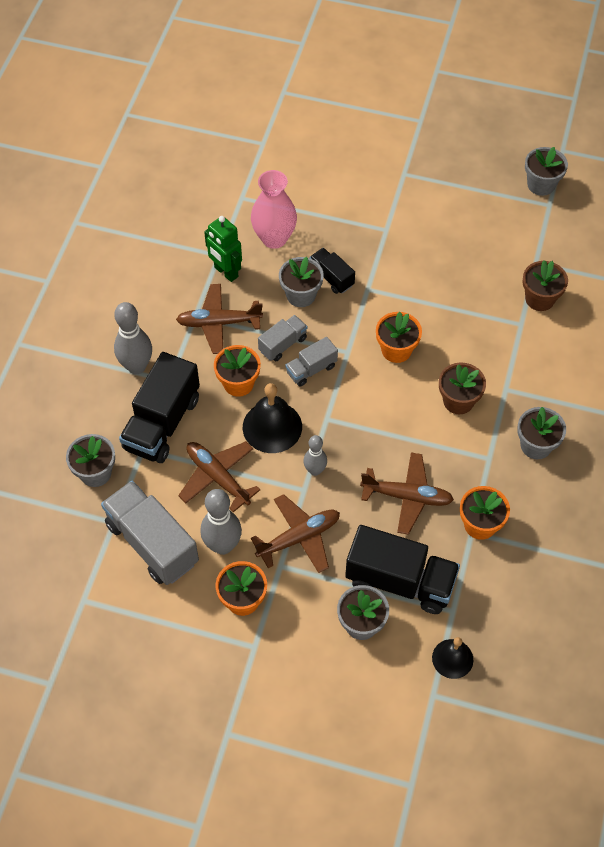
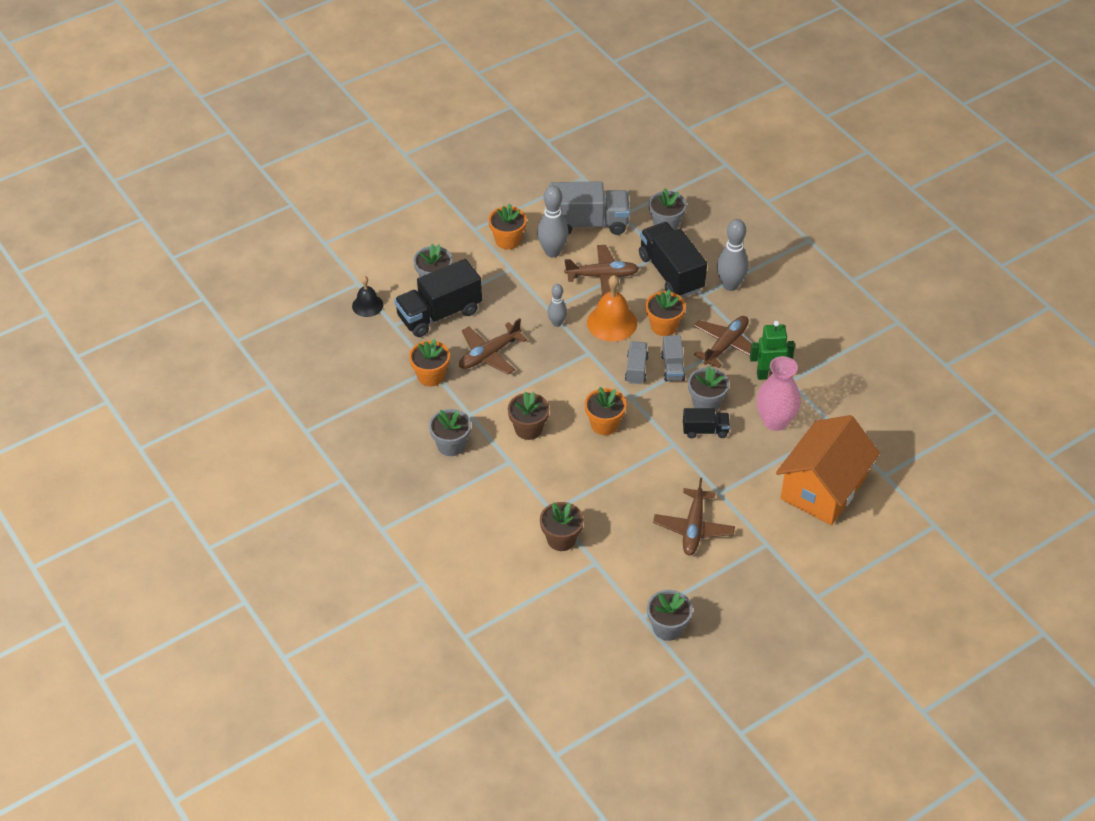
camera: 130 degrees right, 10 degrees down
(272, 427) = (612, 322): black bell -> orange bell
(299, 537) = (519, 287): brown plane -> brown plane (693, 528)
(314, 171) = (823, 488): none -> orange house

